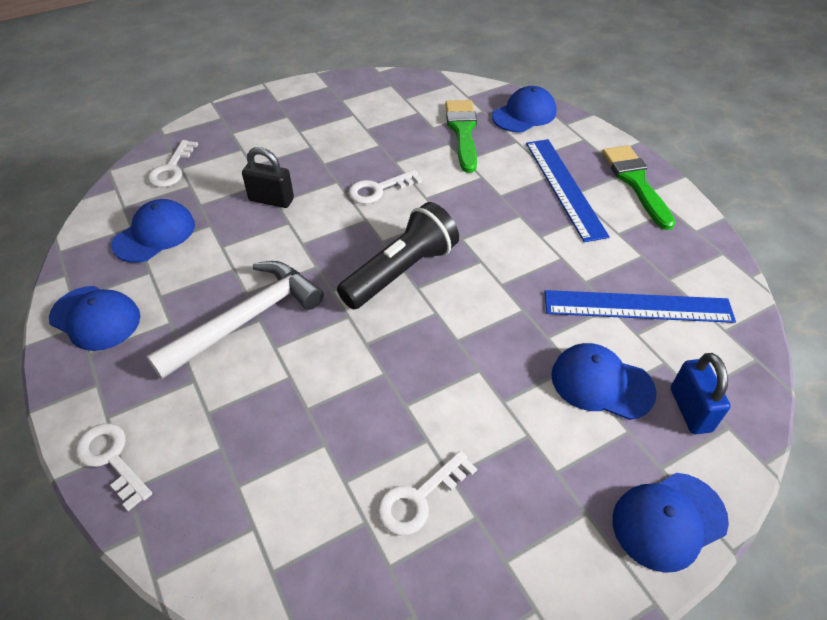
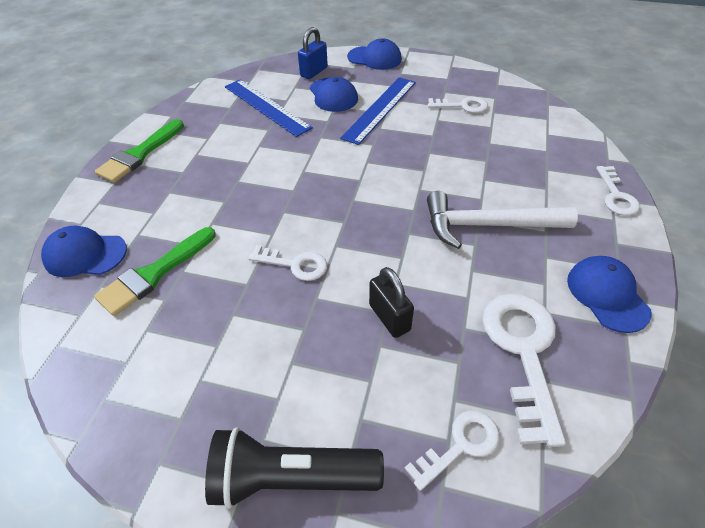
camera: 135 degrees left, 0 degrees up
(155, 234) = (523, 352): blue cap -> white key
(401, 271) = (357, 194): black flashlight -> black flashlight (290, 477)
(564, 187) = (181, 179): blue ruler -> blue ruler (380, 109)

